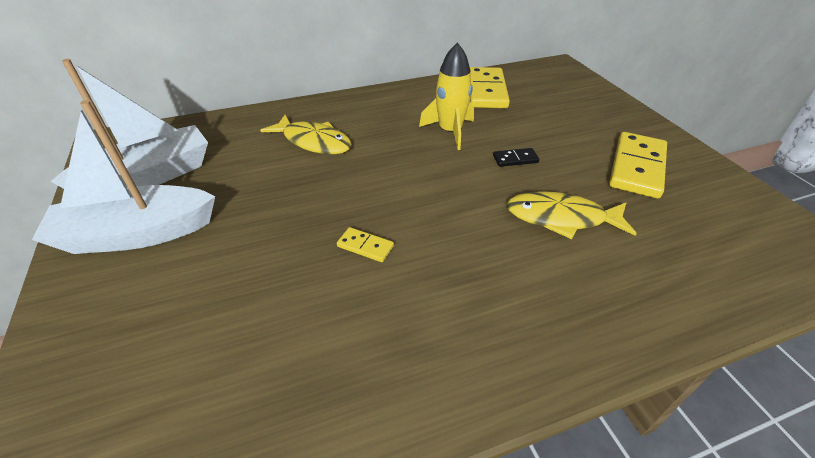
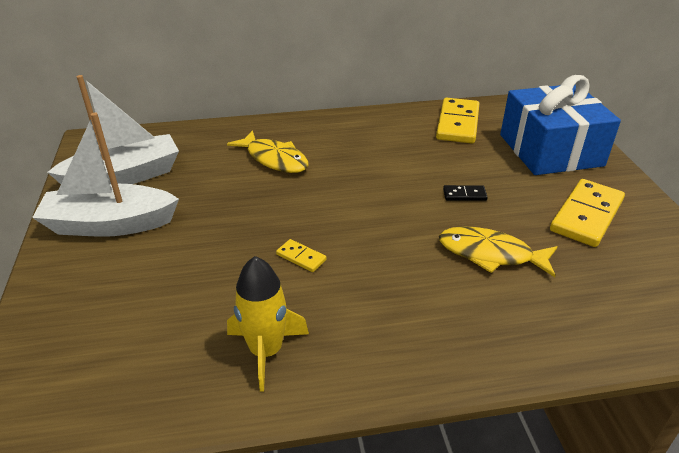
camera: 10 degrees right, 5 degrees down
(450, 131) = (407, 162): yellow rocket -> yellow rocket (266, 351)
(579, 108) = (550, 150): none -> blue gift

